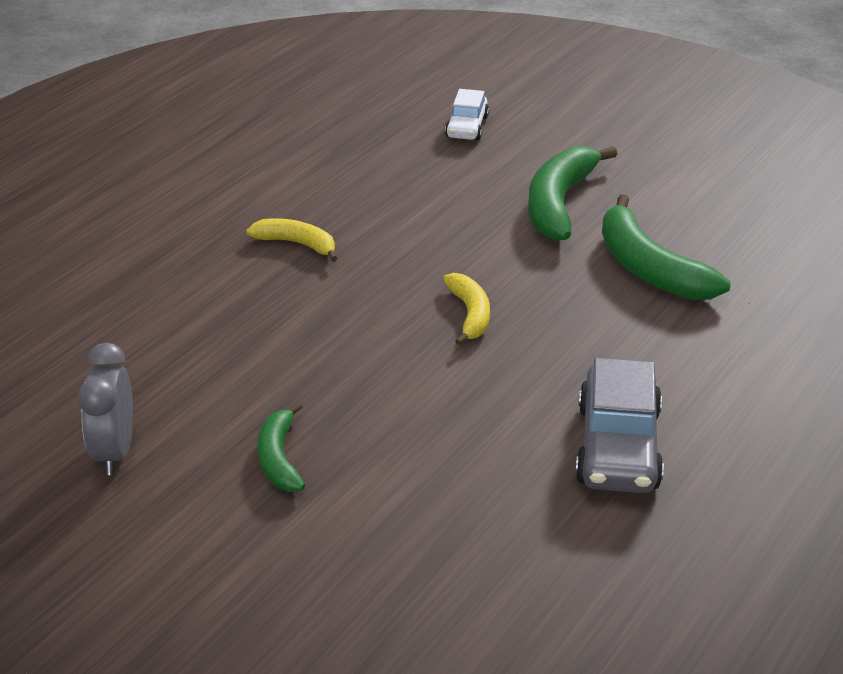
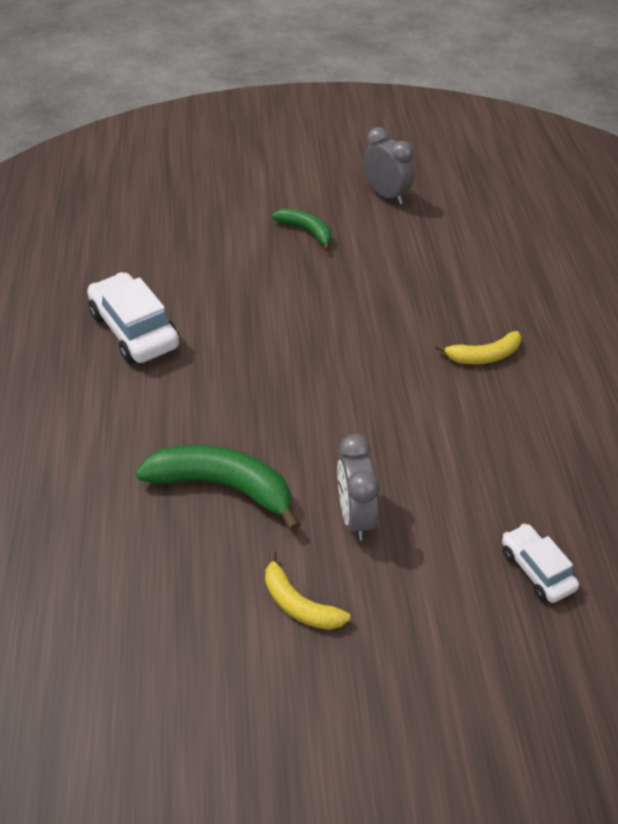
camera: 140 degrees right, 10 degrees up
(470, 314) = (308, 368): yellow banana -> yellow banana (299, 604)
(559, 203) = (355, 516): green banana -> grey clock
(618, 447) = (134, 330): grey car -> white car

